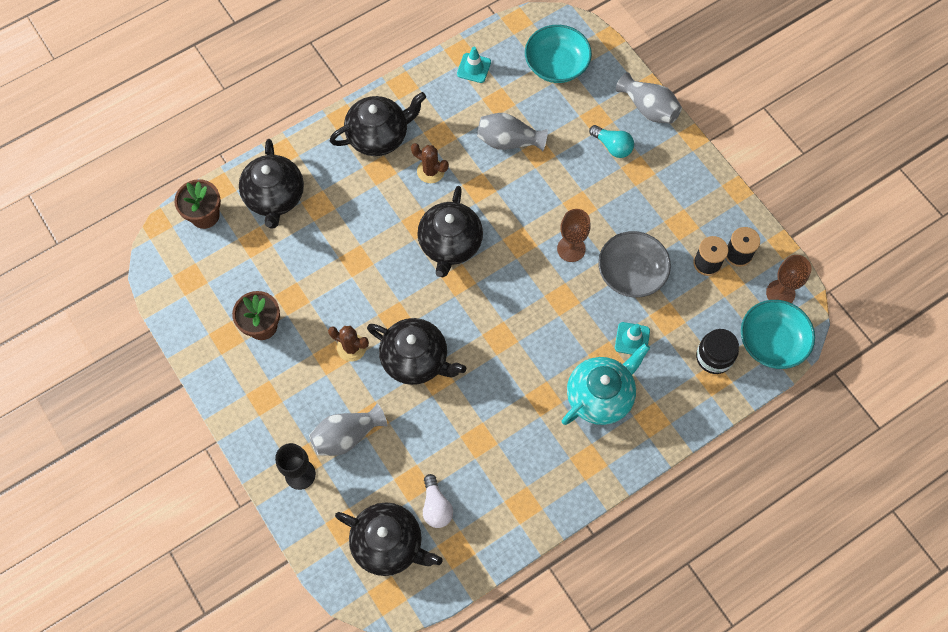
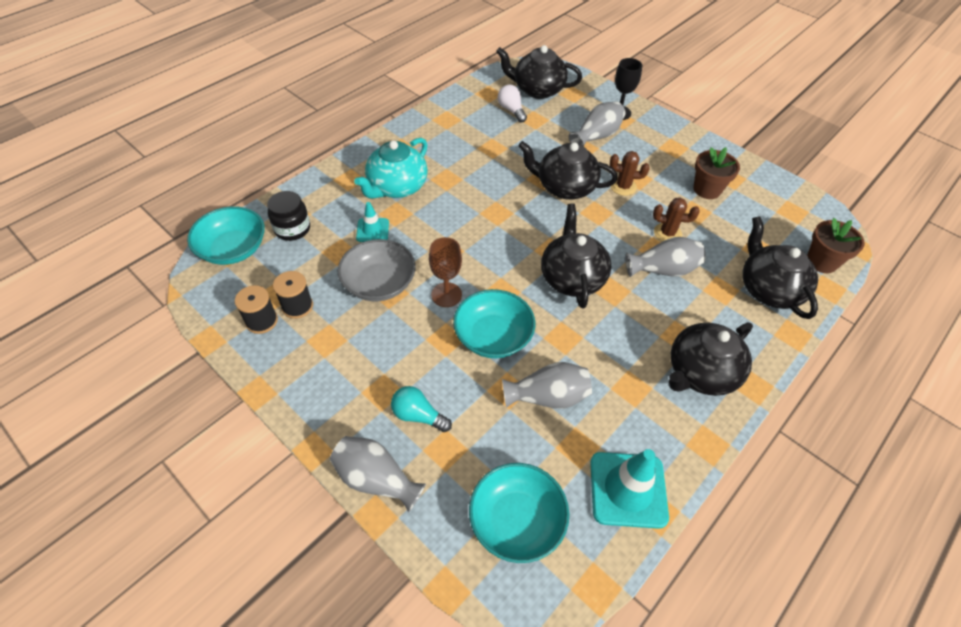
camera: 165 degrees right, 15 degrees down
(360, 236) = (663, 270): none -> grey vase
(430, 171) = (623, 345): brown cactus -> brown cactus (667, 233)
(474, 68) = (628, 489): turquoise traffic cone -> turquoise traffic cone, size x1.77
(538, 200) = (493, 336): none -> turquoise bowl
(780, 293) = (218, 291): brown goblet -> none

